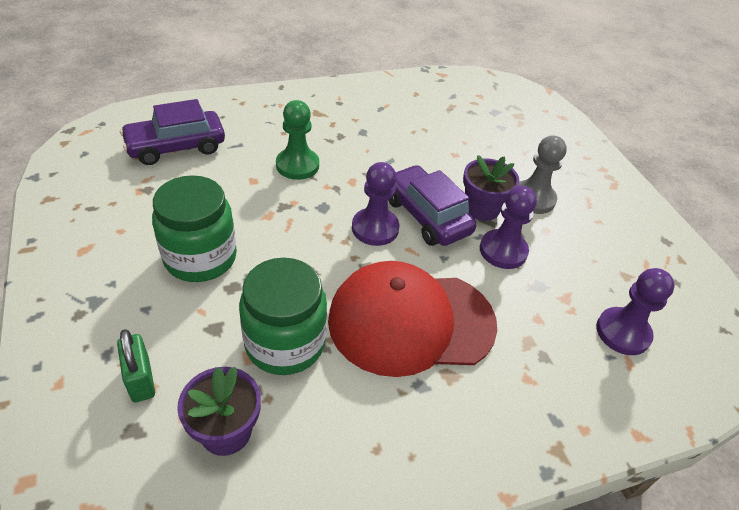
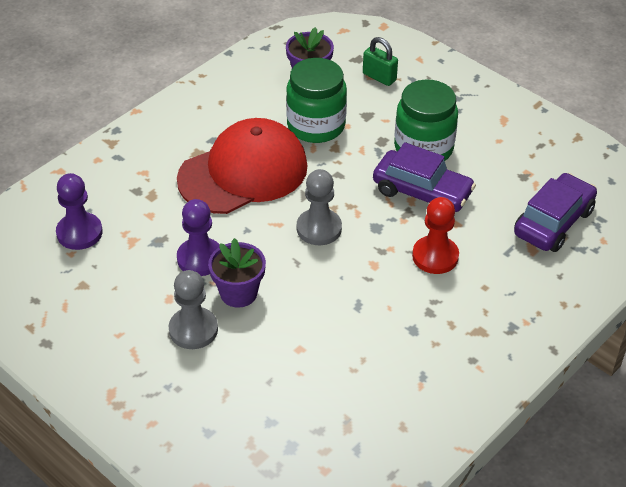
camera: 155 degrees right, 0 degrees up
(297, 165) = (435, 256): green pawn -> red pawn
(375, 228) = (319, 228): purple pawn -> grey pawn
(426, 216) = (284, 261): purple car -> purple car (422, 192)

